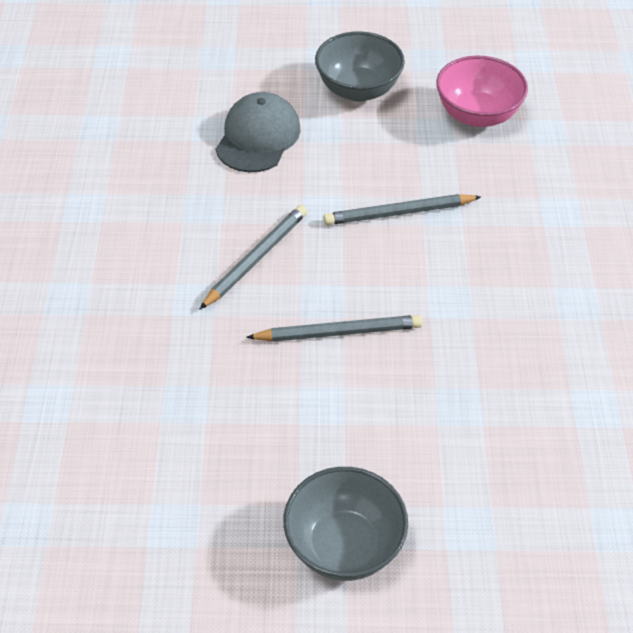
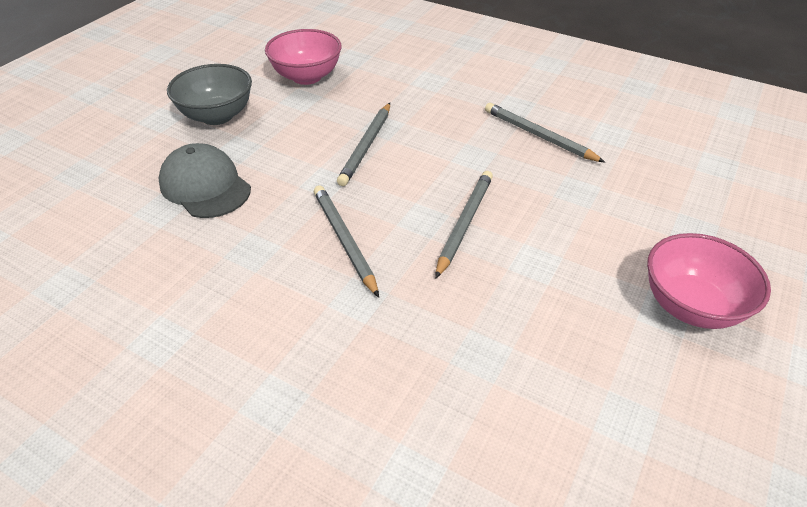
camera: 60 degrees left, 5 degrees down
(344, 546) = (691, 306): grey bowl -> pink bowl
(533, 342) = (538, 136): none -> grey pencil

